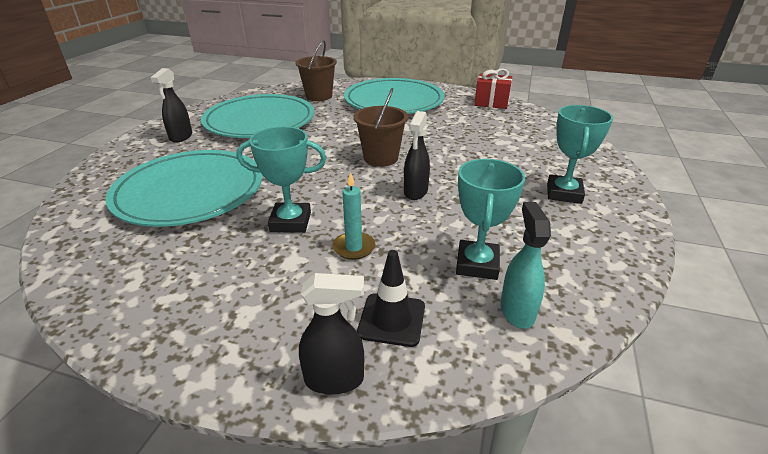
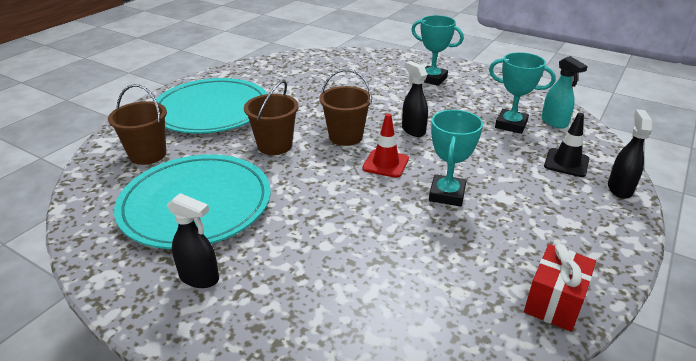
camera: 75 degrees left, 0 degrees up
(190, 192) = (370, 260): turquoise plate -> none
(338, 183) = (385, 164): none -> red traffic cone
(349, 132) = (274, 145): none -> brown bucket
(354, 247) = (488, 167): turquoise candle -> none
(415, 192) = (413, 130): black spray bottle -> black spray bottle turned 150 degrees counterclockwise
(491, 103) = (260, 67): red gift -> red gift (554, 302)
(517, 311) = (554, 122): turquoise spray bottle -> turquoise spray bottle turned 135 degrees counterclockwise

